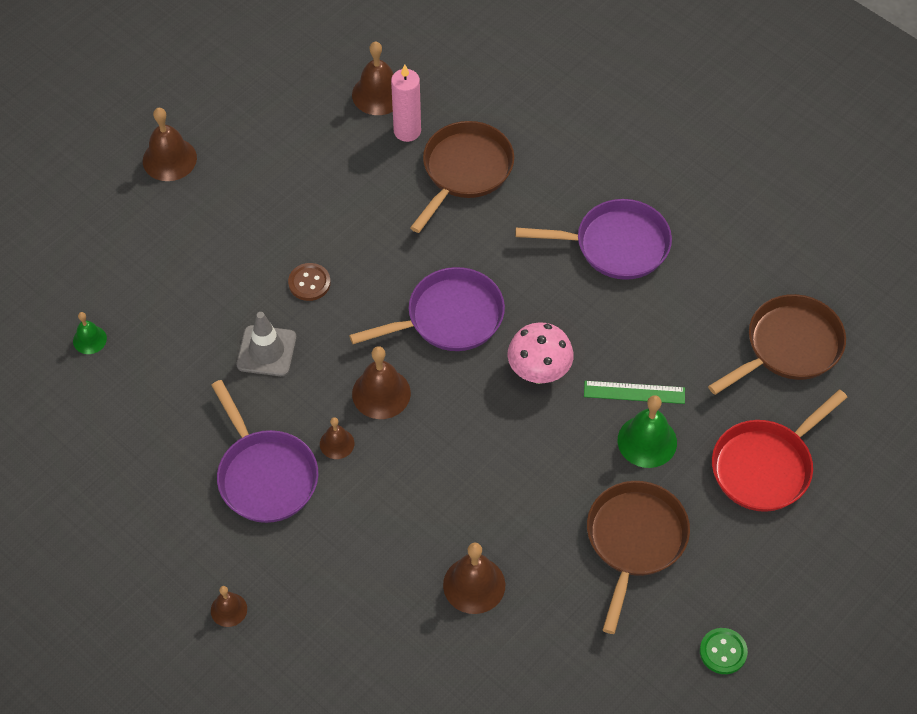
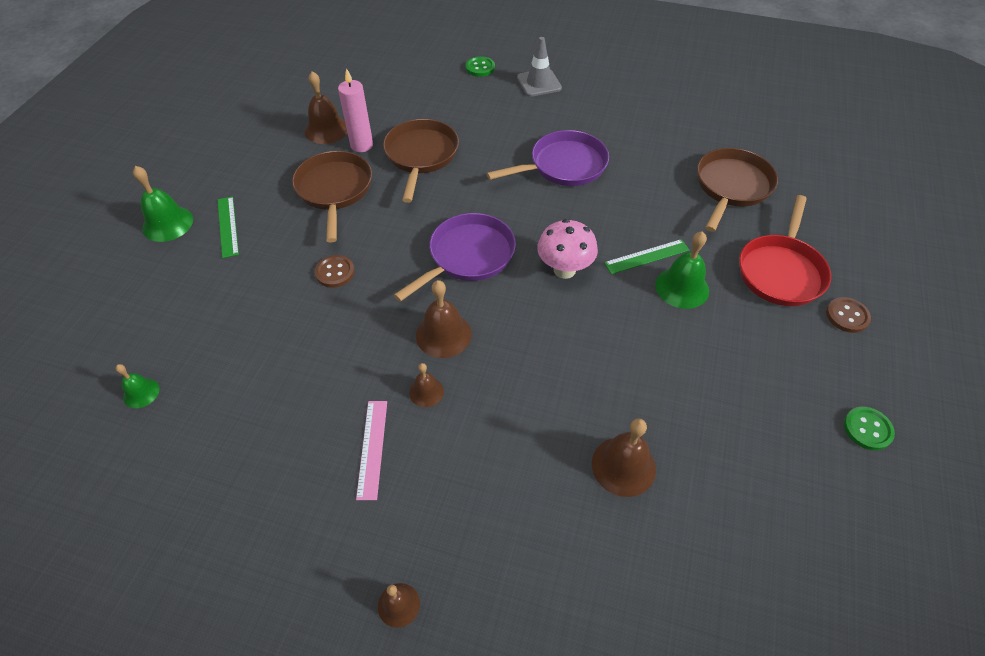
camera: 25 degrees left, 5 degrees down
(169, 159) = (168, 223): brown bell -> green bell
(227, 186) = (228, 226): none -> green ruler
(265, 475) = (372, 448): purple pan -> pink ruler
(266, 351) = (322, 339): grey traffic cone -> grey traffic cone (539, 83)
(600, 65) = (480, 68): none -> green button
(634, 541) = (729, 368): brown pan -> brown pan (334, 190)
(796, 541) = (847, 316): none -> brown button

